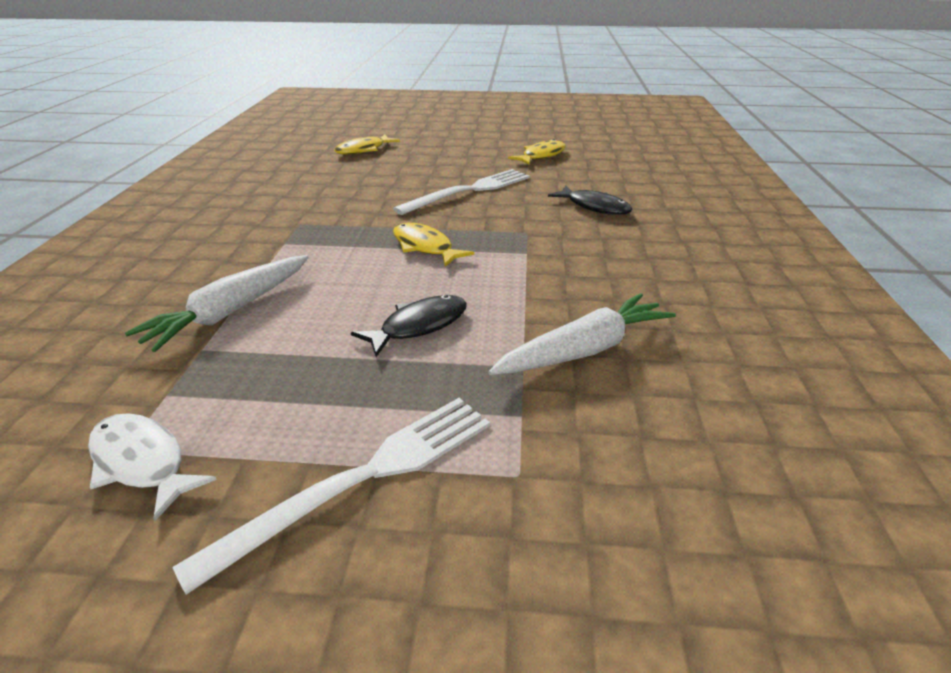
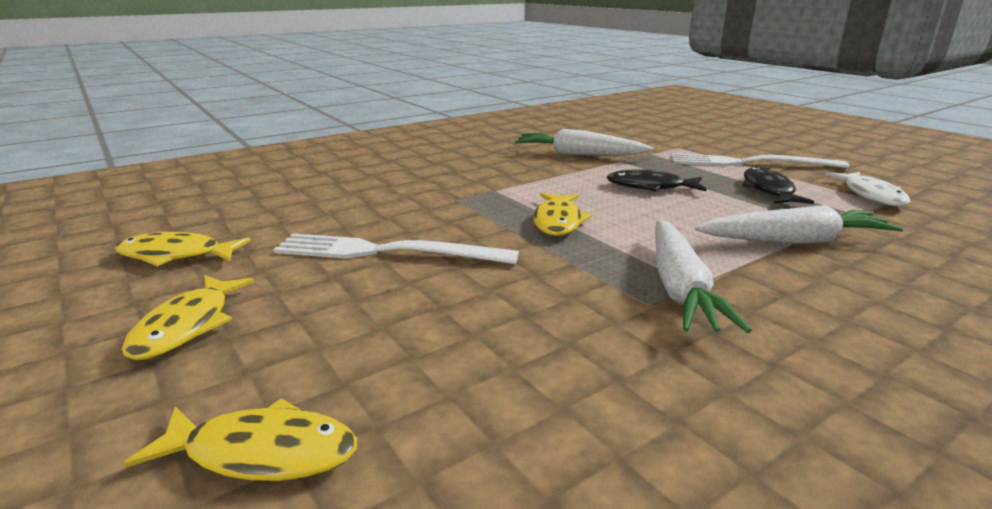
camera: 130 degrees left, 10 degrees down
(290, 237) = (680, 288): none -> white carrot
(459, 151) = (187, 326): none -> yellow fish
(594, 207) = (355, 192): black fish -> black fish (768, 190)

